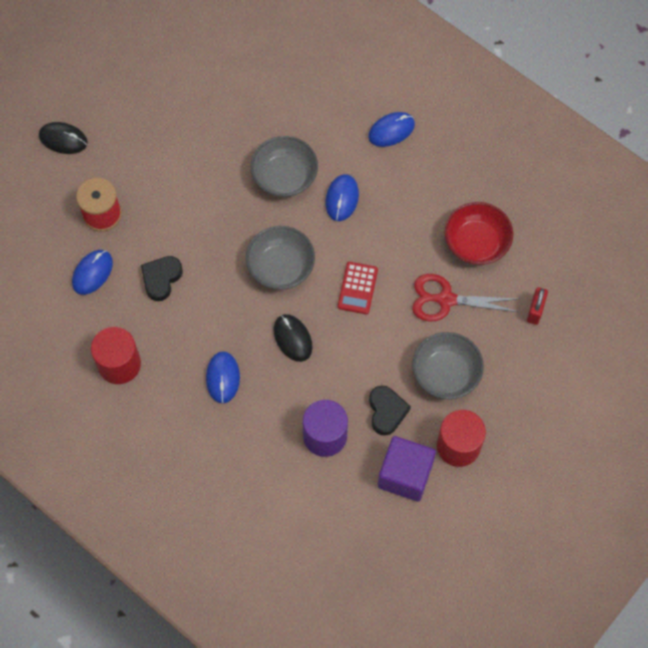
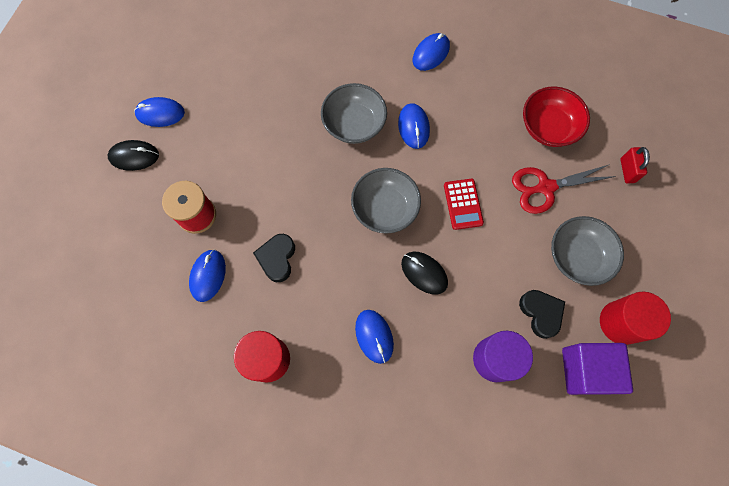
camera: 20 degrees left, 5 degrees up
(102, 105) = (160, 113): none -> blue mouse

